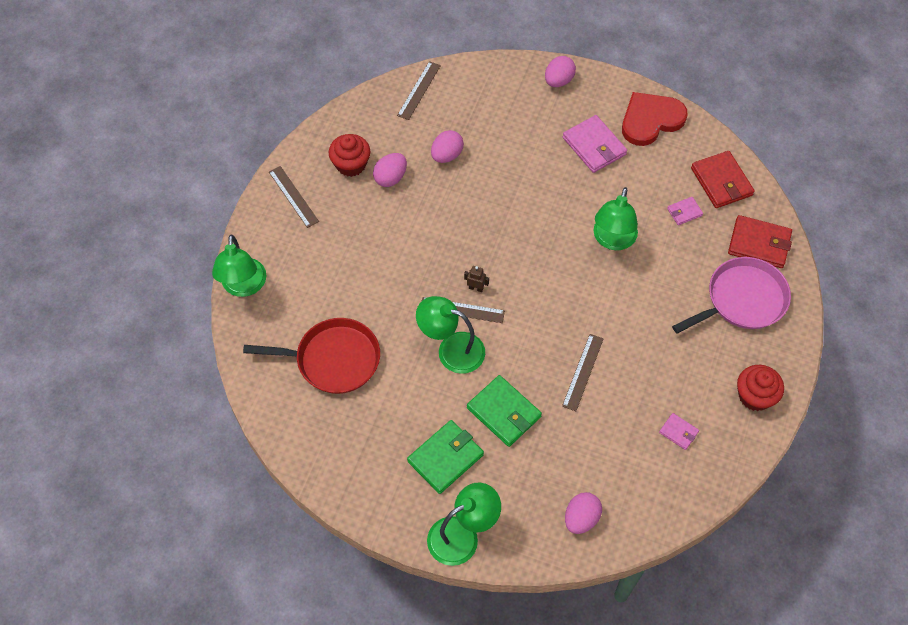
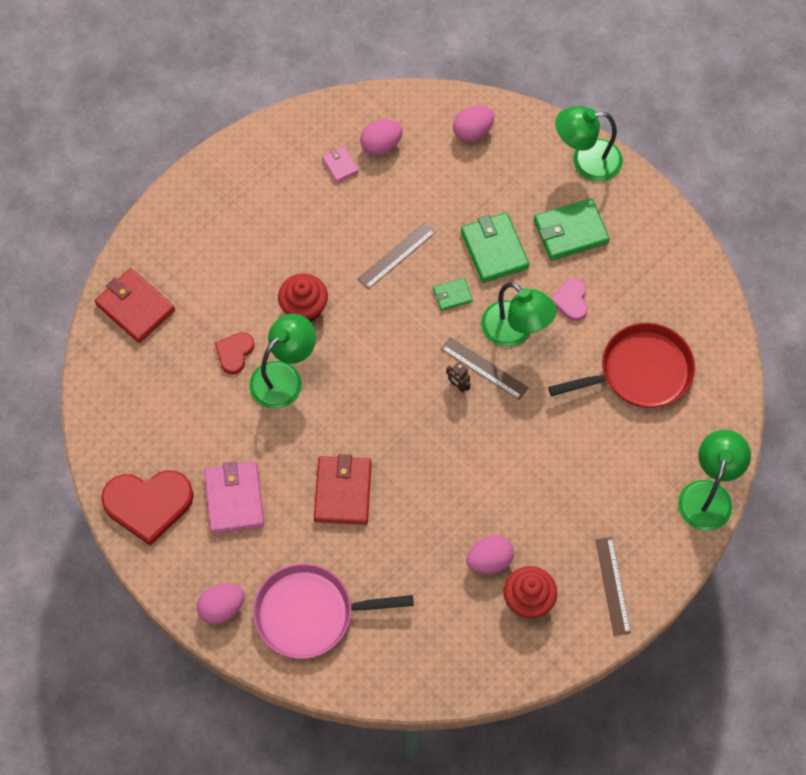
camera: 155 degrees left, 5 degrees up
(333, 359) = (640, 371): red pan -> red pan turned 135 degrees clockwise
(417, 395) = (571, 300): none -> pink heart
(419, 90) = (399, 672): brown ruler -> none
(447, 155) = (410, 562): pink egg -> pink egg (381, 145)
(518, 358) = (452, 295): none -> green wallet
(661, 242) = (234, 353): none -> red heart
(684, 212) = (187, 375): pink wallet -> none
(721, 182) = (124, 393): red wallet -> red wallet (343, 492)
(742, 299) = (194, 258): pink pan -> pink pan (309, 614)
(755, 396) = (248, 166): red cupcake -> red cupcake (304, 308)

